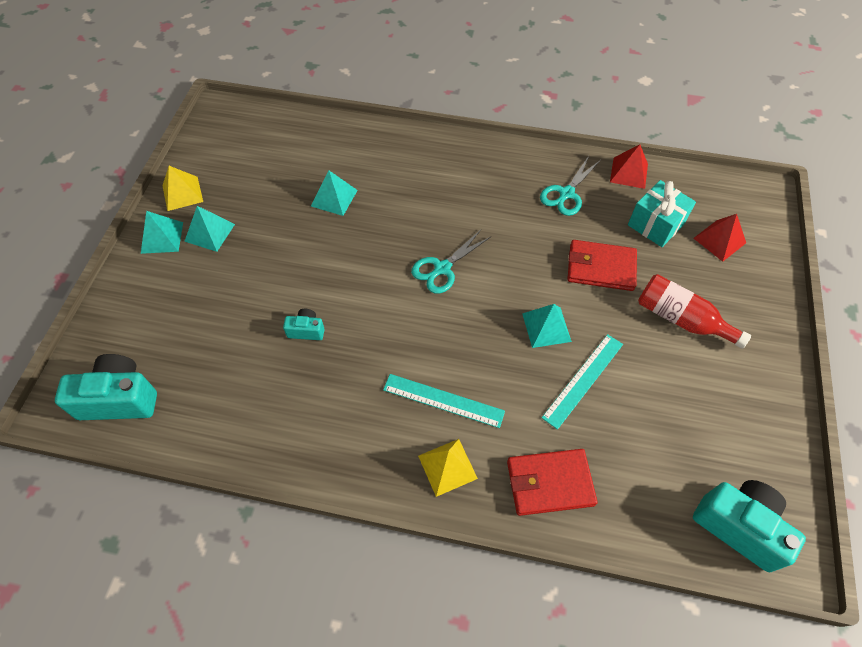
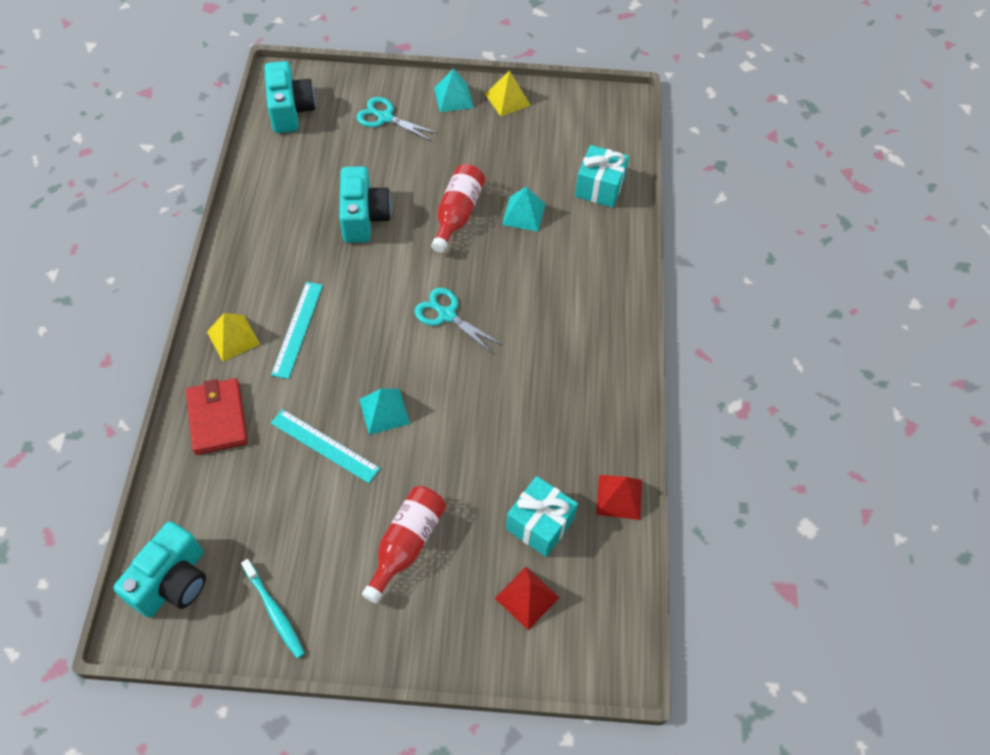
camera: 80 degrees right, 0 degrees up
(209, 232) = (464, 128): turquoise pyramid -> none
(306, 330) = (364, 217): turquoise camera -> turquoise camera, size x1.99
(317, 141) = (599, 187): none -> turquoise gift
(322, 249) = (457, 214): none -> red bottle
(566, 194) = (571, 427): turquoise scissors -> turquoise scissors (385, 118)
(600, 267) = (467, 463): red wallet -> none
(757, 429) = (274, 612): none -> turquoise toothbrush

